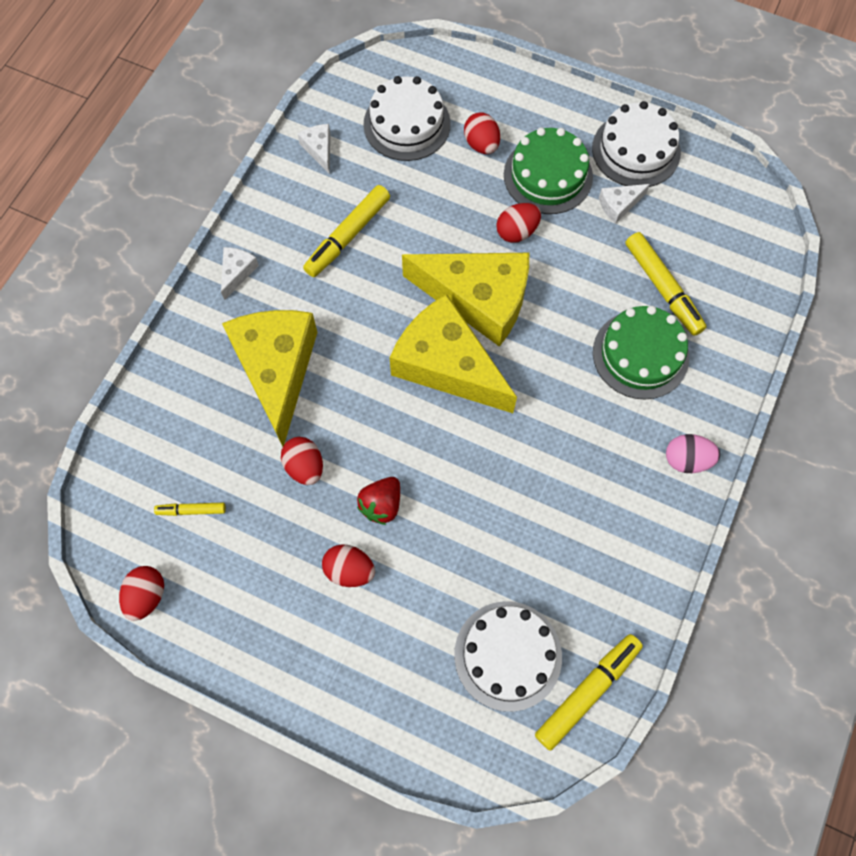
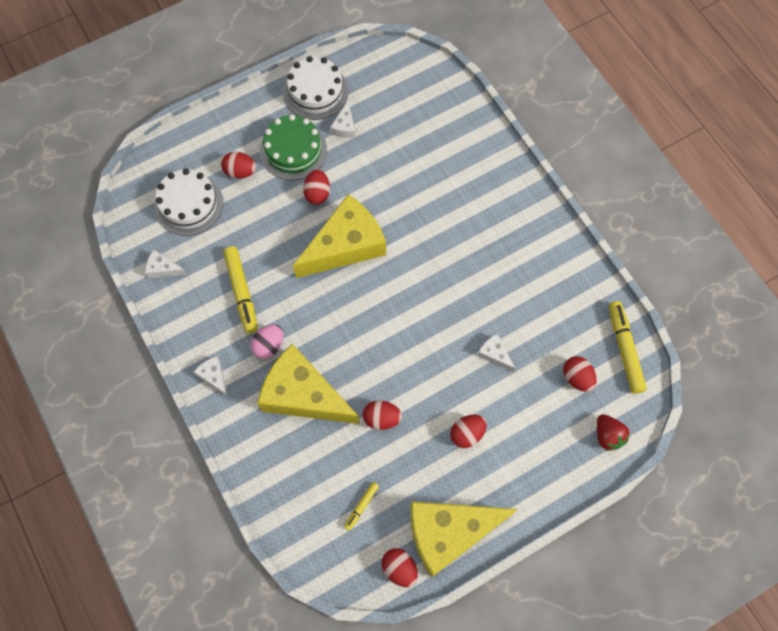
camera: 55 degrees left, 0 degrees up
(381, 505) = (438, 389): red strawberry -> red strawberry (607, 435)
(447, 365) = (376, 292): yellow cheese -> yellow cheese (449, 532)
(467, 540) = (494, 354): none -> white cheese
(508, 655) = (577, 378): white cake -> red egg
(640, 354) = (448, 183): green cake -> none
(662, 288) = (416, 142): yellow marker -> none
(686, 460) = (529, 205): pink egg -> pink egg (269, 345)

